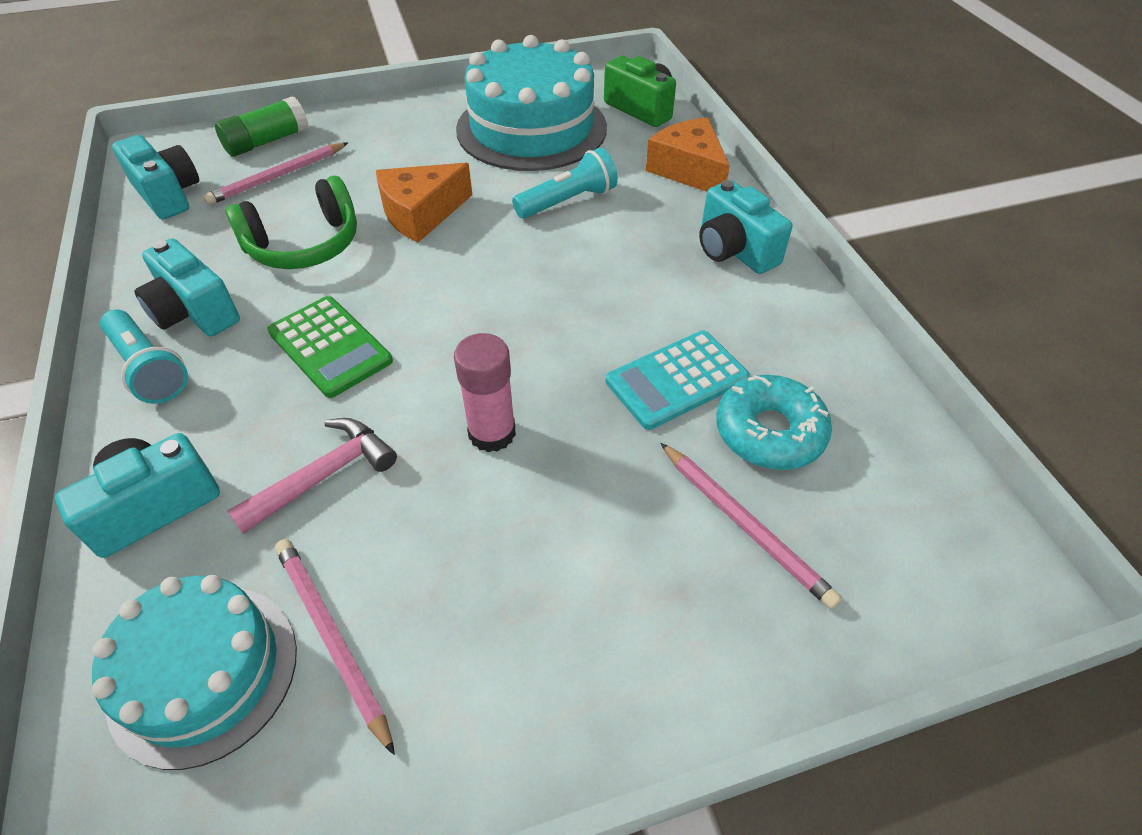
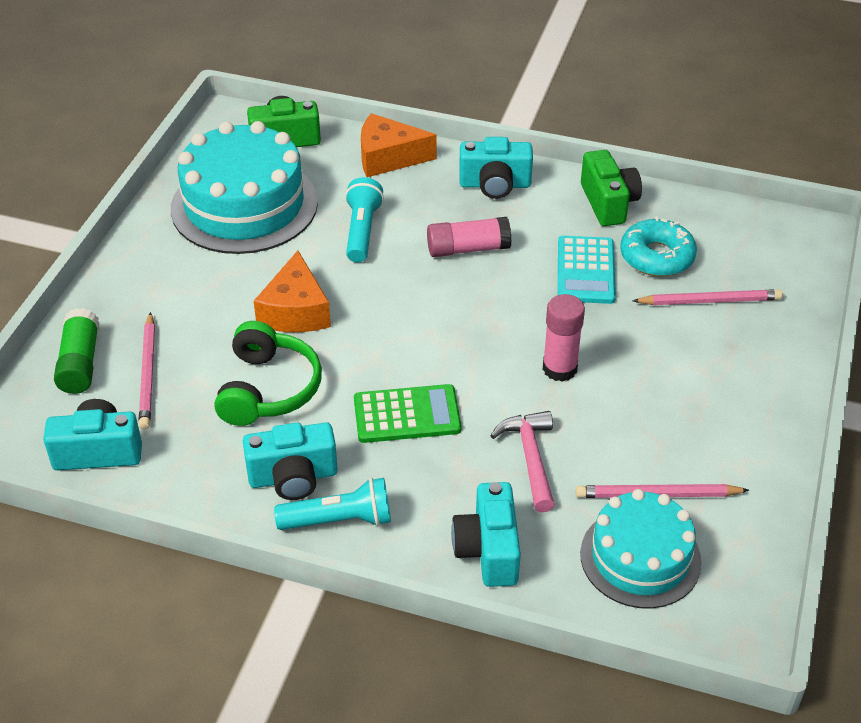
camera: 55 degrees left, 5 degrees down
(615, 276) = (468, 249): none -> pink glue stick
(812, 346) = (608, 203): none -> green camera

